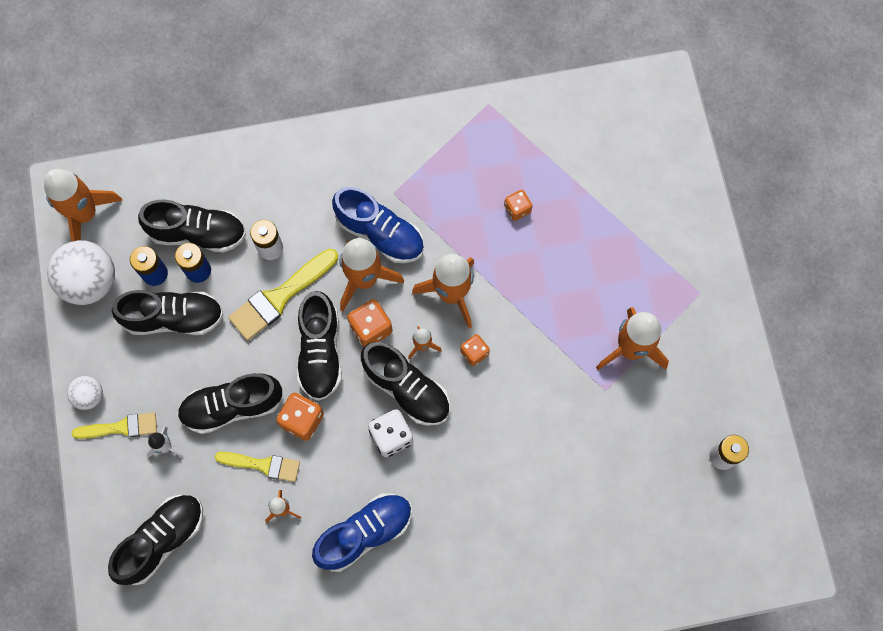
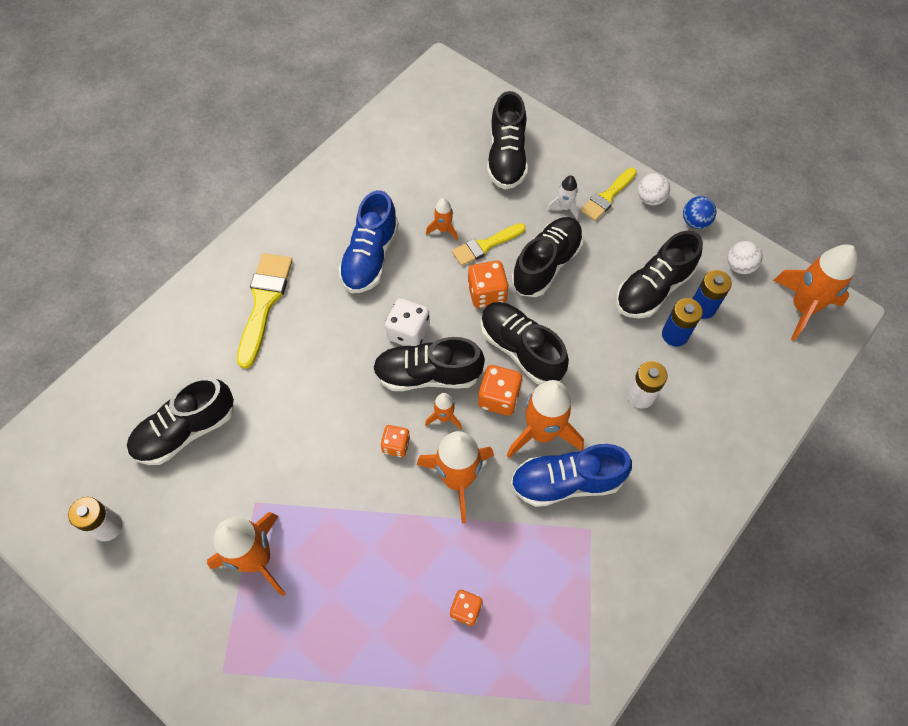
camera: 140 degrees right, 10 degrees down
(79, 346) = (695, 222): none -> blue ball
(90, 282) = (739, 266): white ball -> white ball, size x0.52
(198, 233) = (707, 361): black shoe -> black shoe (186, 430)
(280, 297) = (593, 365): yellow brush -> yellow brush (264, 303)

